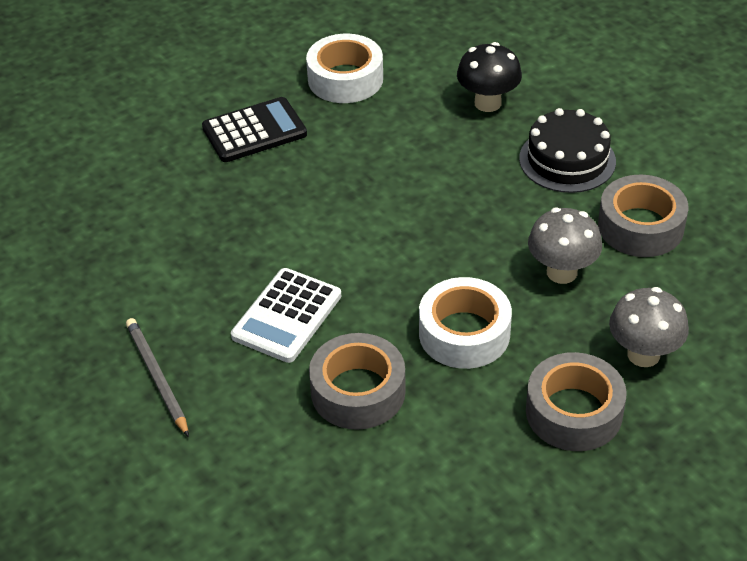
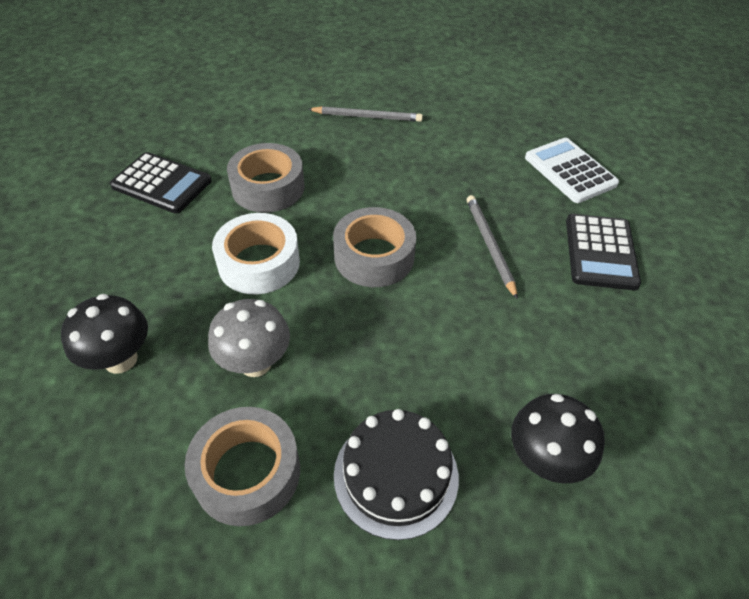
camera: 120 degrees right, 5 degrees up
(287, 316) = (366, 184): white calculator -> white calculator (570, 171)
(304, 196) = (489, 245): none -> grey pencil
(345, 79) = (656, 353): white tape -> none
(432, 490) = (162, 184): none -> black calculator
(574, 412) = (128, 281): grey tape -> grey tape (374, 256)
(643, 354) = (120, 359): grey mushroom -> black mushroom

